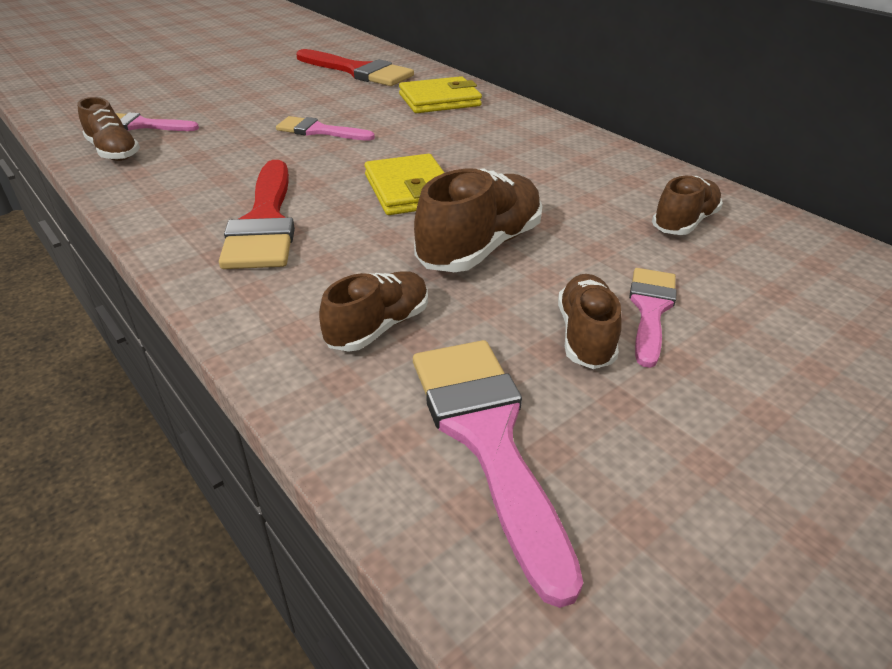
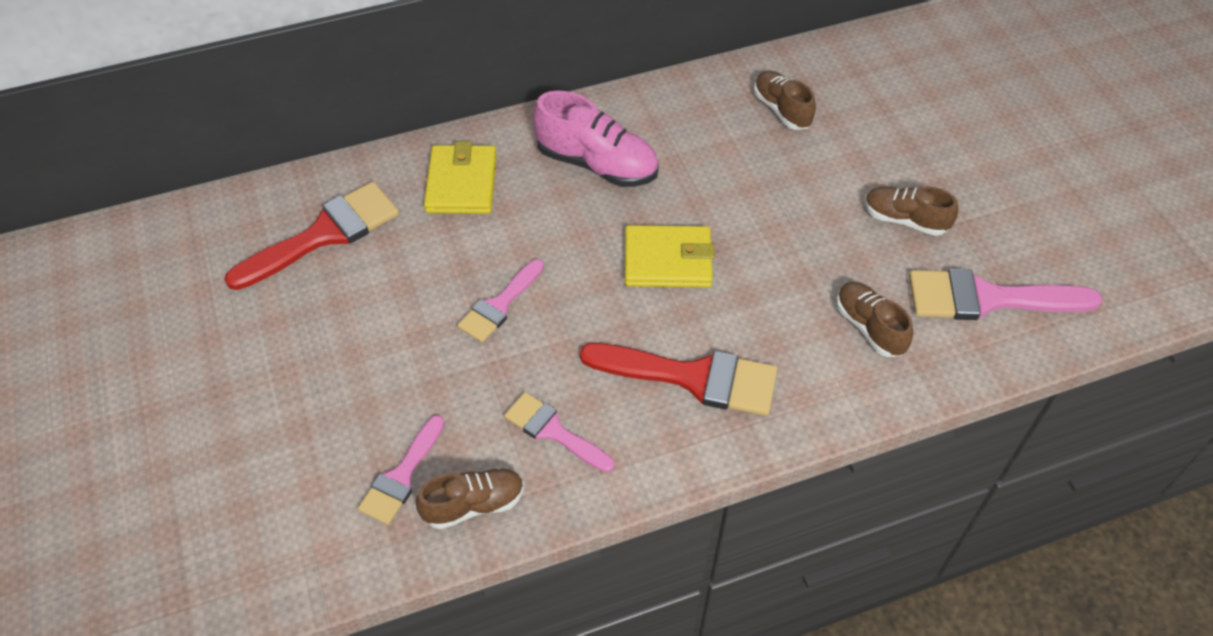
camera: 70 degrees left, 15 degrees up
(480, 247) = (780, 240): brown shoe -> none
(506, 143) = (597, 164): none -> pink shoe
(650, 309) = (885, 176): pink brush -> pink brush (553, 431)

